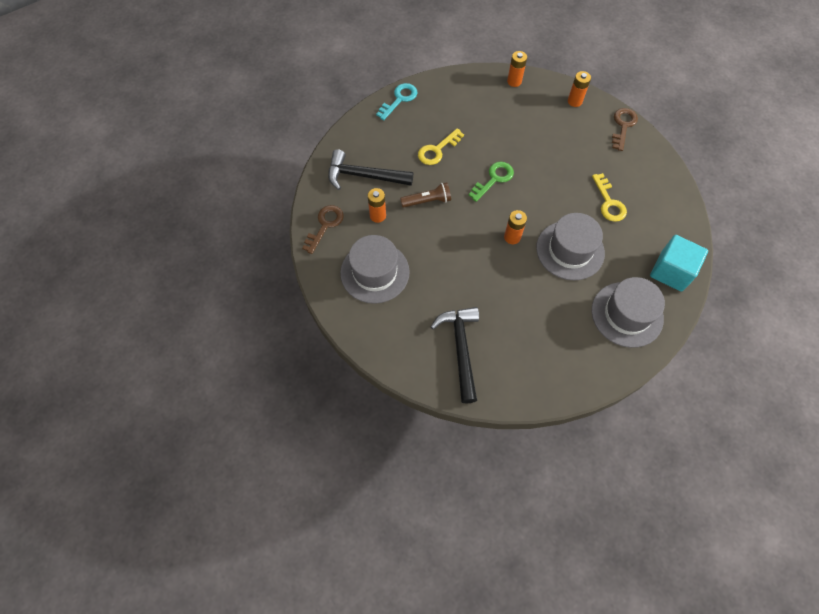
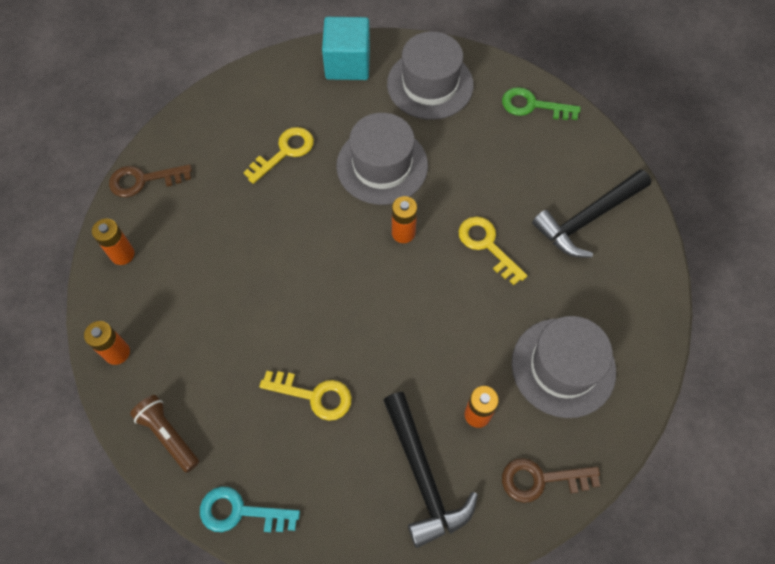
camera: 120 degrees left, 0 degrees up
(427, 201) = (412, 361): brown flashlight -> brown flashlight (168, 435)
(476, 277) = (487, 245): none -> yellow key
(494, 179) = (323, 295): green key -> green key (532, 106)

